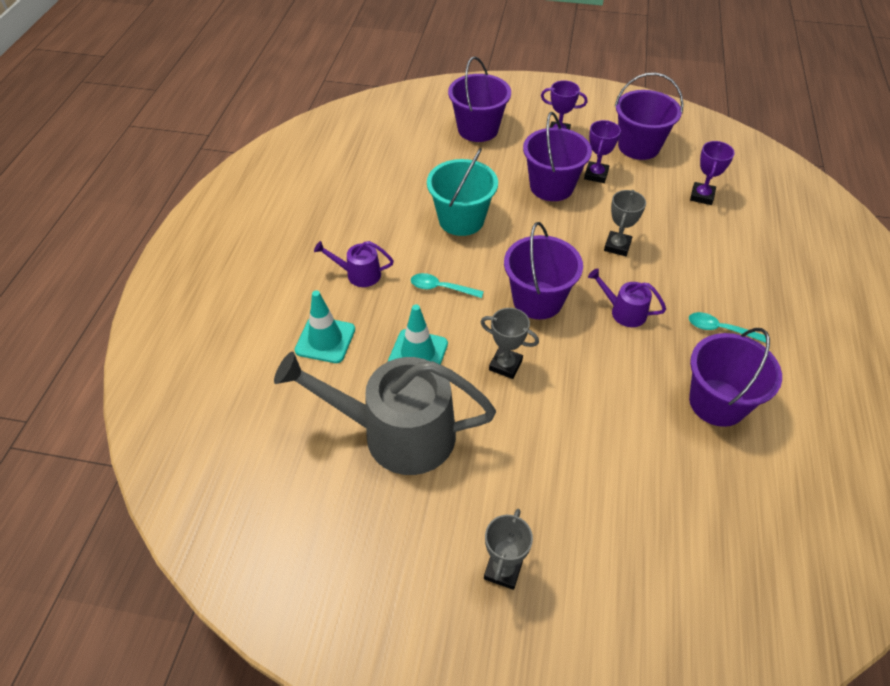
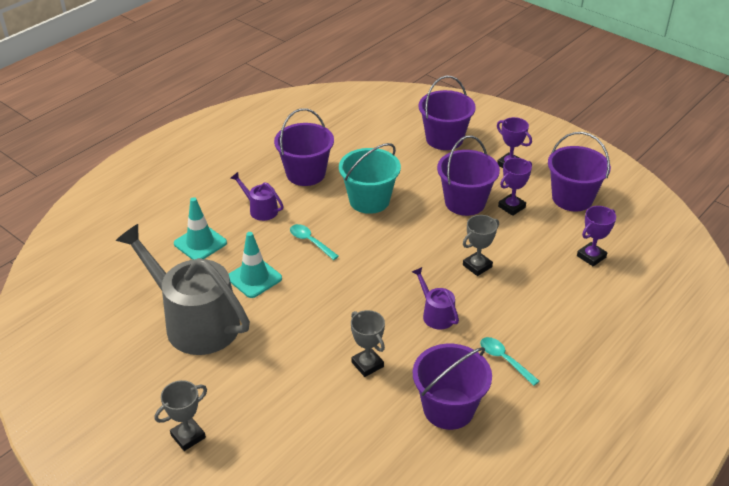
camera: 30 degrees right, 10 degrees down
(505, 365) = (309, 312): grey trophy -> grey trophy (367, 364)
(537, 300) = (375, 279): purple bucket -> purple bucket (306, 174)

